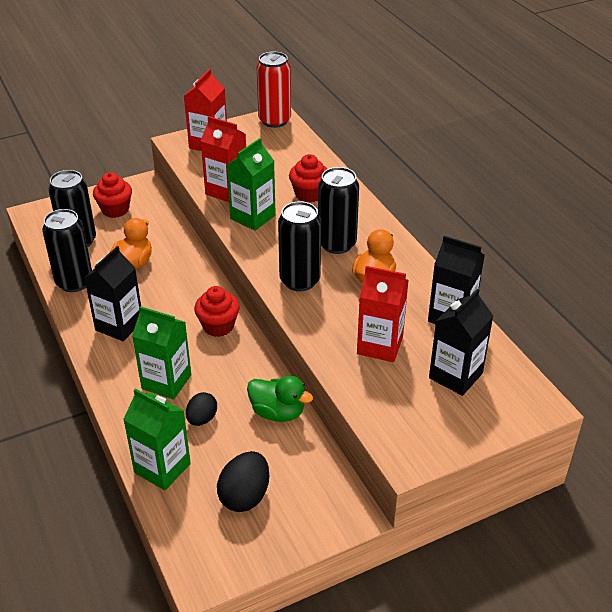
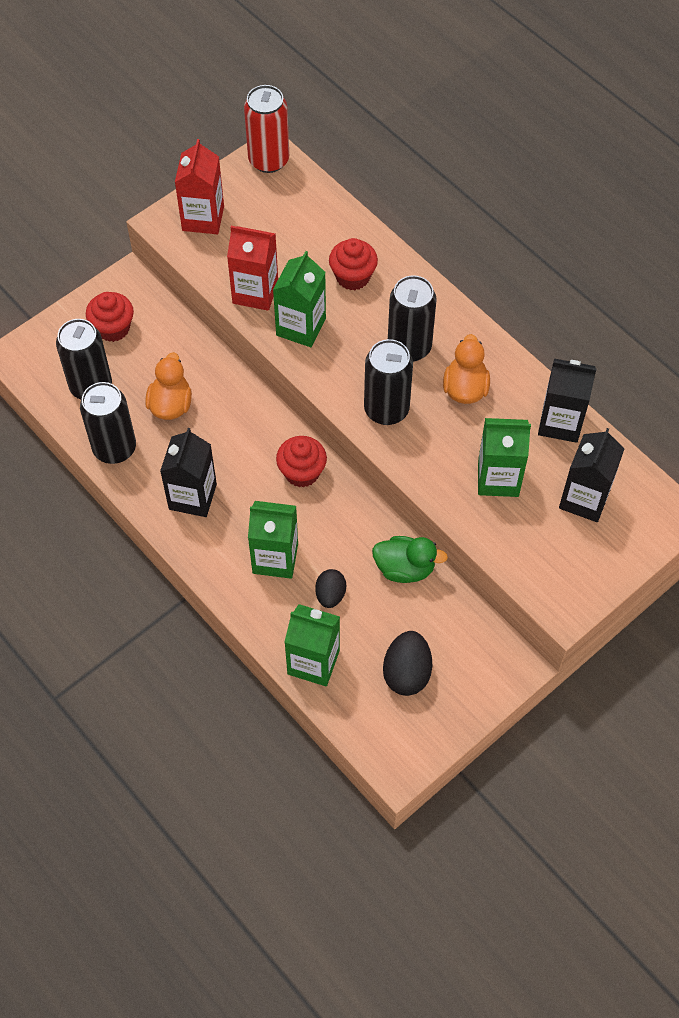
camera: 15 degrees left, 20 degrees up
(380, 345) = (498, 478): red carton -> green carton

